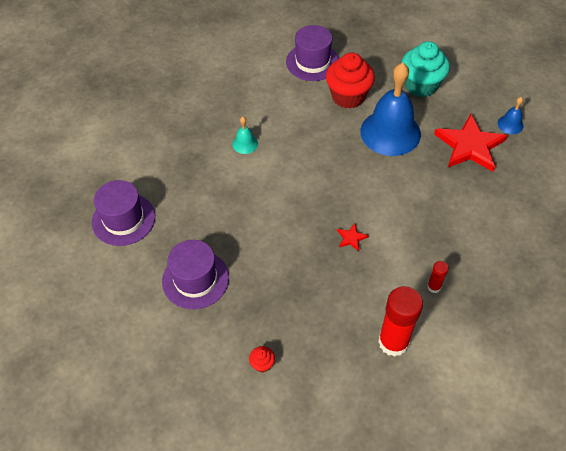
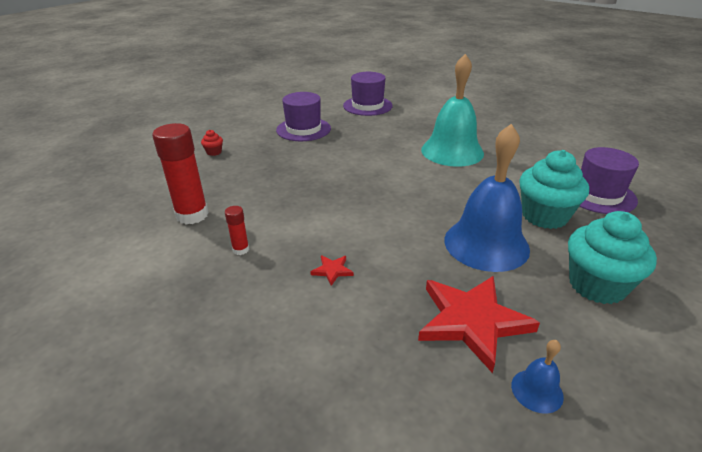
camera: 95 degrees right, 20 degrees down
(245, 144) = (452, 151): turquoise bell -> turquoise bell, size x2.35
(348, 96) = (544, 216): red cupcake -> turquoise cupcake
(351, 238) = (324, 201): red star -> red star (332, 270)

